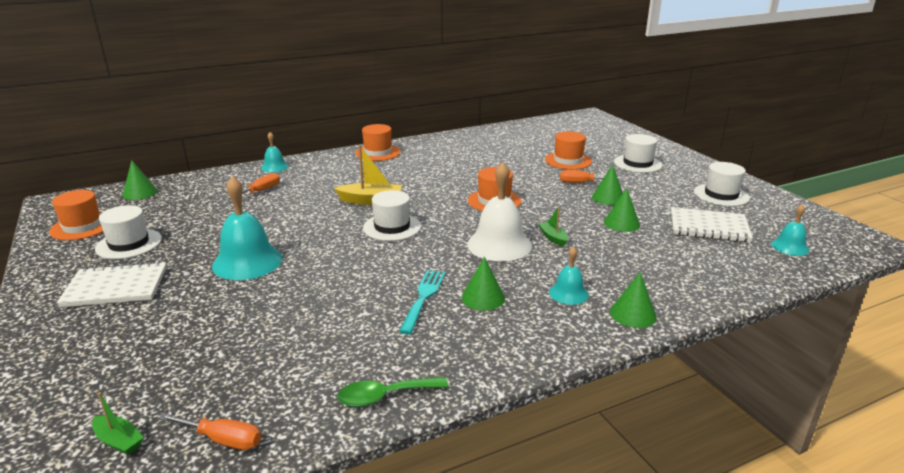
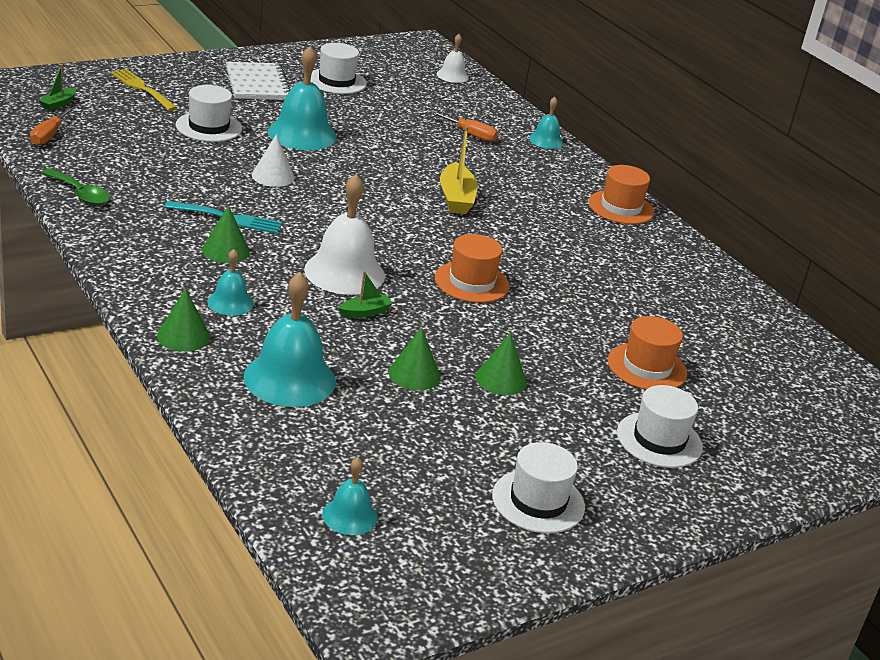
camera: 80 degrees right, 5 degrees up
(82, 226) = (370, 59): orange hat -> none
(96, 367) = (143, 89): none -> yellow fork
(140, 193) = (452, 75): green cone -> white bell
(336, 276) = (273, 176): none -> white cone
(385, 396) = (80, 194): green spoon -> green spoon turned 150 degrees clockwise
(392, 227) = (385, 208): white hat -> white hat (209, 127)
(581, 183) = (555, 364): orange screwdriver -> none
(659, 266) = (289, 379): none -> turquoise bell
(708, 227) = (411, 453): white notebook -> none

